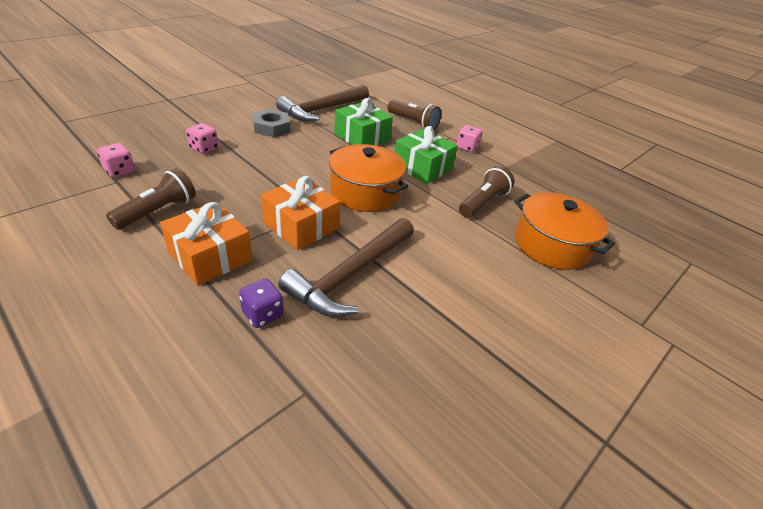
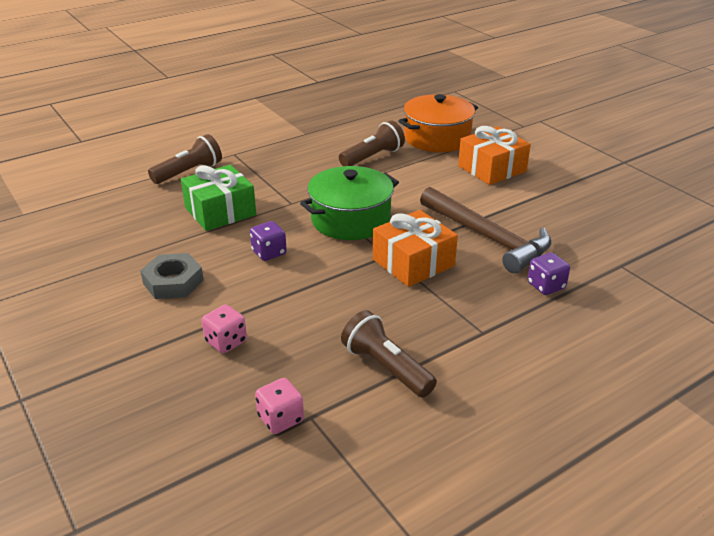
camera: 75 degrees left, 5 degrees down
(210, 256) = (469, 320): orange gift -> orange gift (492, 169)
(309, 158) = (269, 253): none -> purple dice
(322, 109) = (126, 237): brown hammer -> none
(365, 192) = (350, 219): orange pot -> green pot
(422, 167) = (302, 180): green gift -> none
(466, 147) = (261, 148): pink dice -> none
(483, 203) = (373, 157): brown flashlight -> brown flashlight turned 90 degrees clockwise

